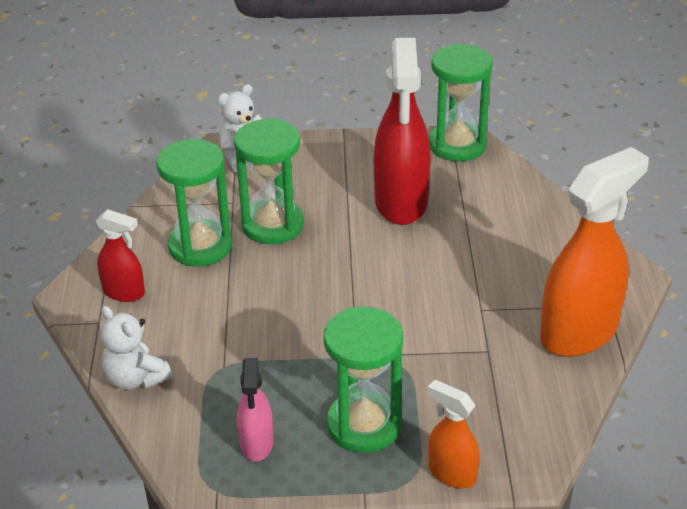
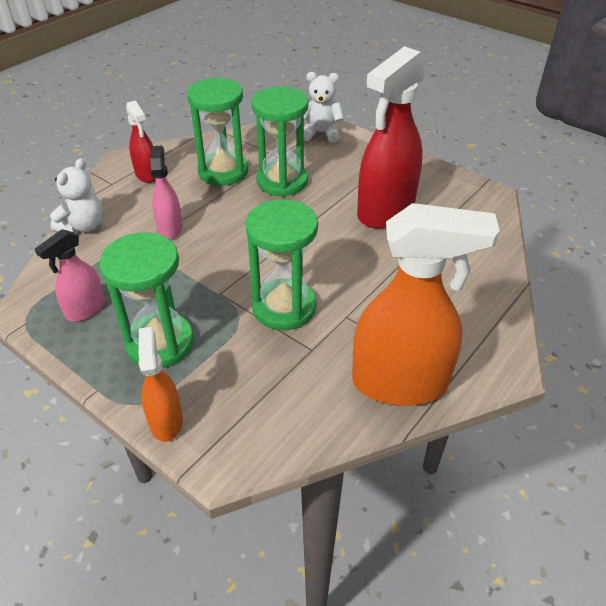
camera: 40 degrees right, 5 degrees up
(136, 378) = (83, 226): white teddy bear -> white teddy bear turned 150 degrees counterclockwise
(228, 329) = (170, 228): none -> pink spray bottle
(457, 145) = (478, 194): green hourglass -> green hourglass (284, 307)

